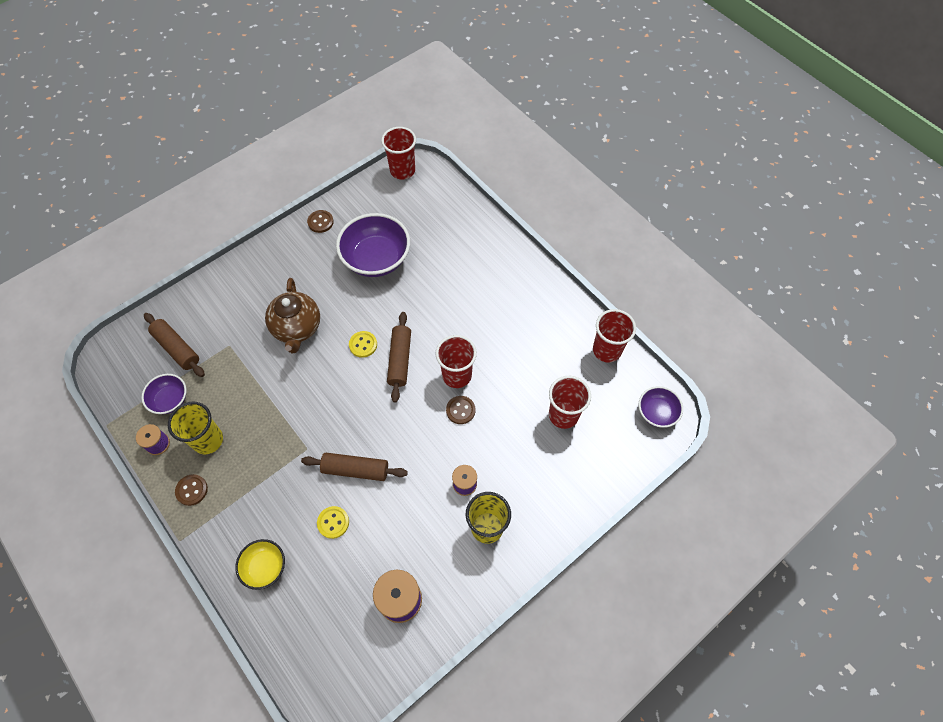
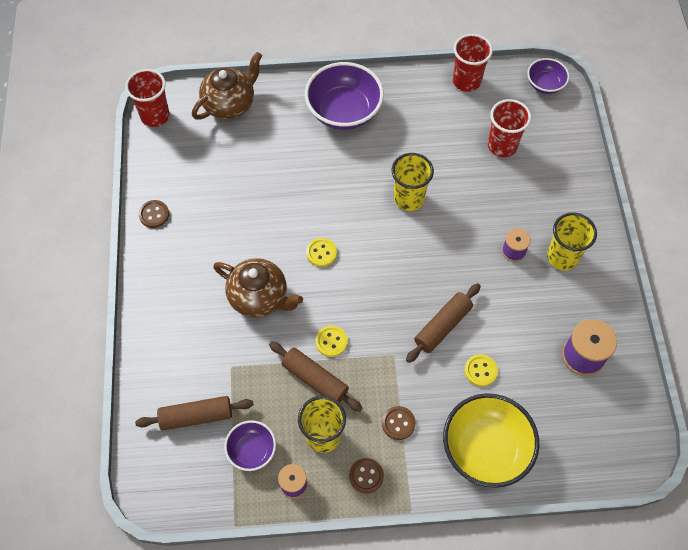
camera: 55 degrees left, 0 degrees up
(265, 567) = (486, 448): yellow bowl -> yellow bowl, size x1.83
(290, 398) = (331, 341): none -> yellow button
(376, 259) = (237, 192): purple bowl -> purple bowl (344, 111)
(400, 360) = (360, 233): brown rolling pin -> brown rolling pin (315, 379)
(449, 207) = (230, 104): none -> brown teapot
(457, 375) = (409, 198): red cup -> yellow cup
(460, 410) = (444, 215): brown button -> brown button (398, 423)

